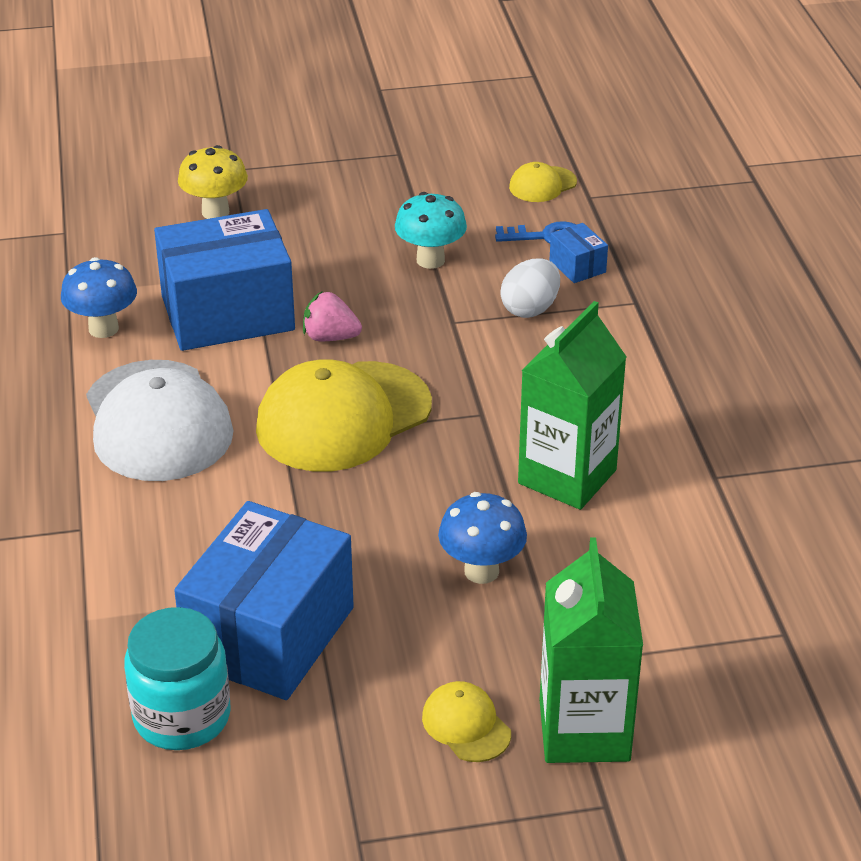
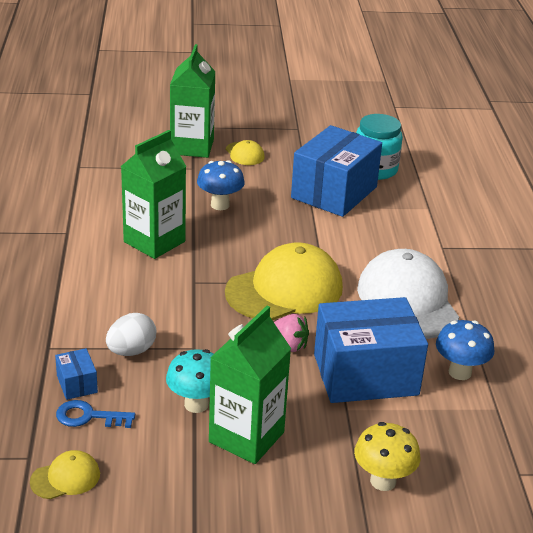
camera: 175 degrees left, 5 degrees down
(366, 235) = (246, 437): none -> green carton

